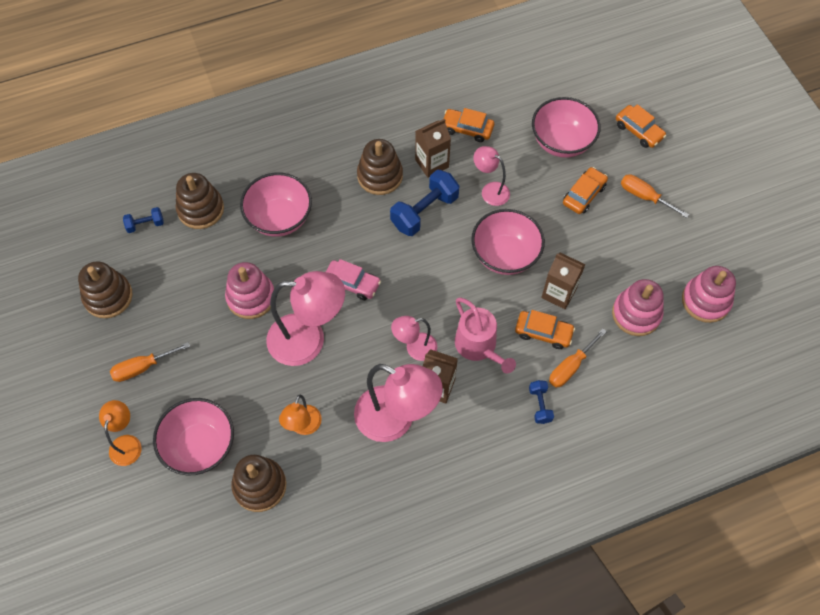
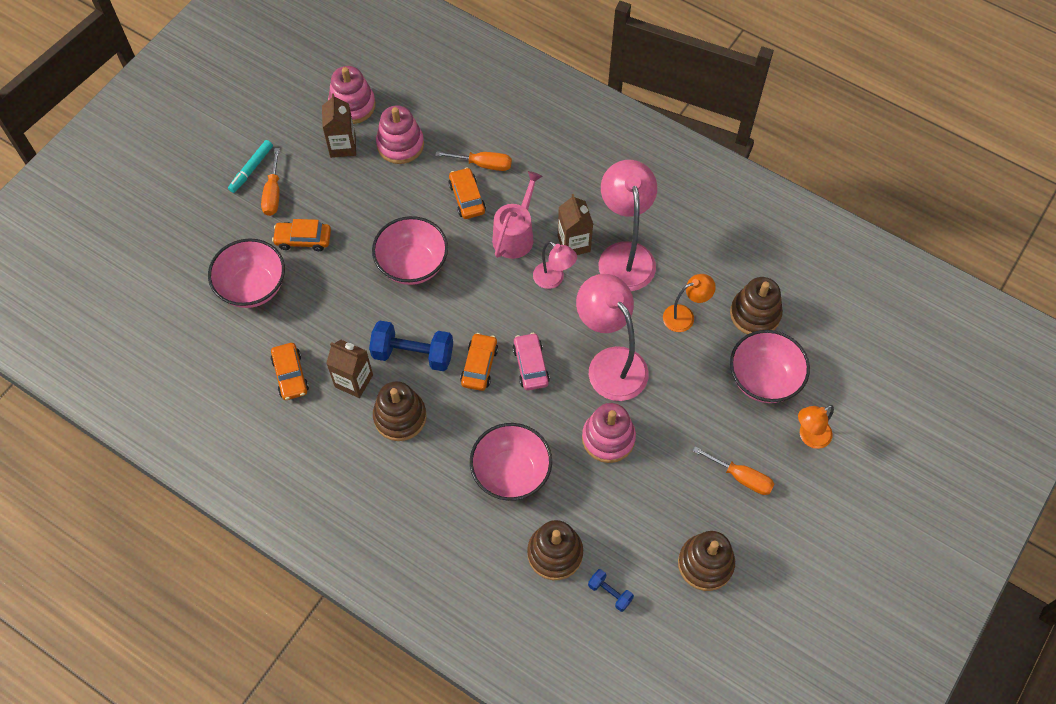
camera: 125 degrees left, 0 degrees up
(490, 190) = (350, 314): pink lamp -> none
(540, 405) = (533, 167): blue dumbbell -> none
(558, 293) = (421, 206): brown carton -> brown carton (342, 146)
(639, 131) = (197, 233): orange car -> orange car (479, 366)
(680, 194) = (251, 169): none -> turquoise marker

